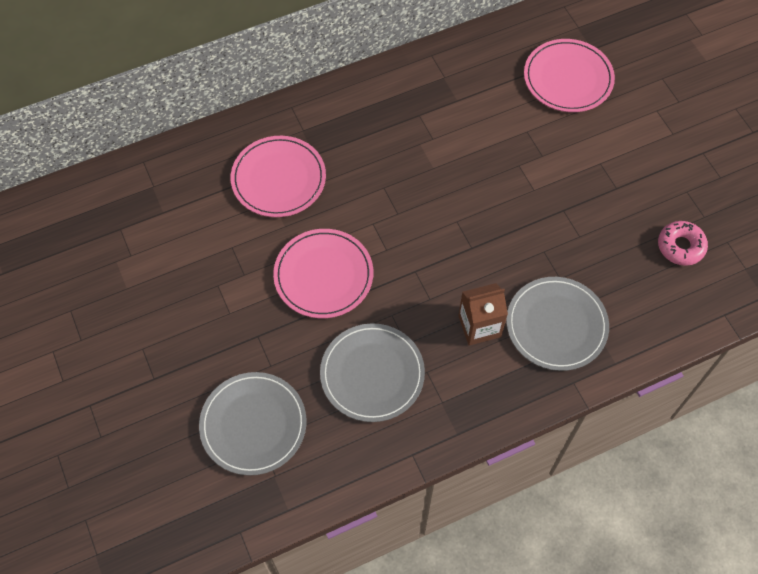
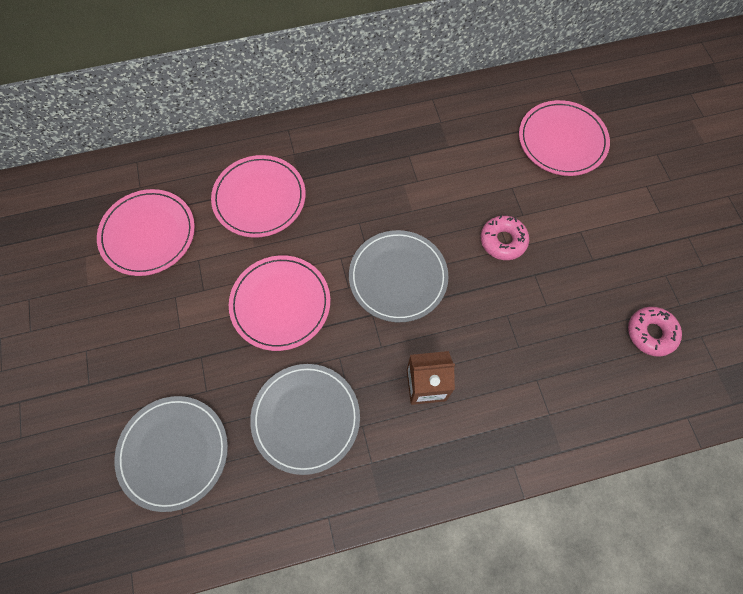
camera: 10 degrees right, 5 degrees up
(174, 230) = (148, 234): none -> pink plate
(527, 183) = (503, 241): none -> pink donut
(556, 325) = (506, 398): grey plate -> grey plate (398, 277)

